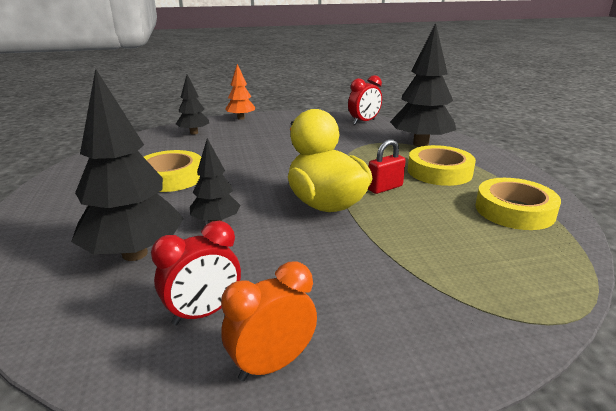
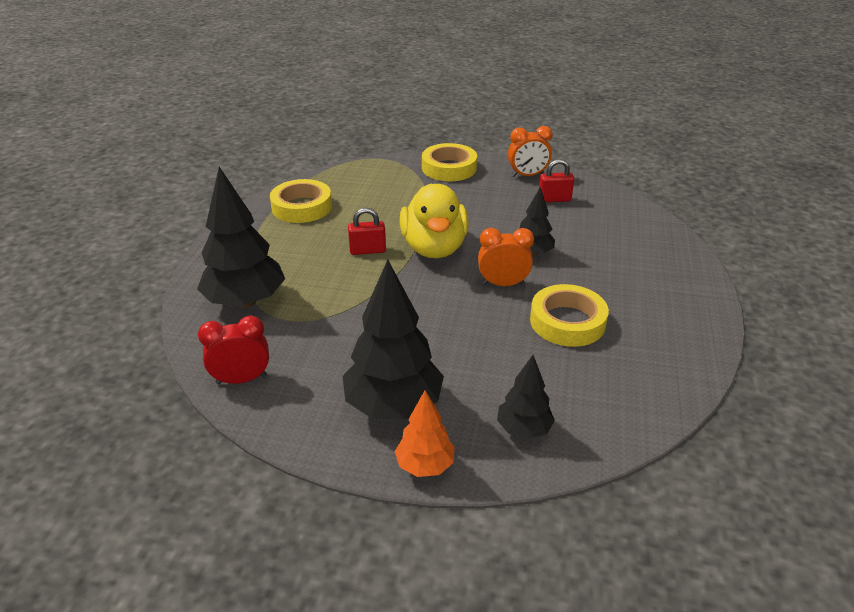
camera: 155 degrees left, 10 degrees up
(134, 254) = (596, 242): black tree -> black tree (393, 405)
(203, 313) = (554, 199): red clock -> red padlock
(236, 190) = (503, 284): none -> orange clock
(439, 172) = (293, 255): yellow tape -> yellow tape (449, 168)

